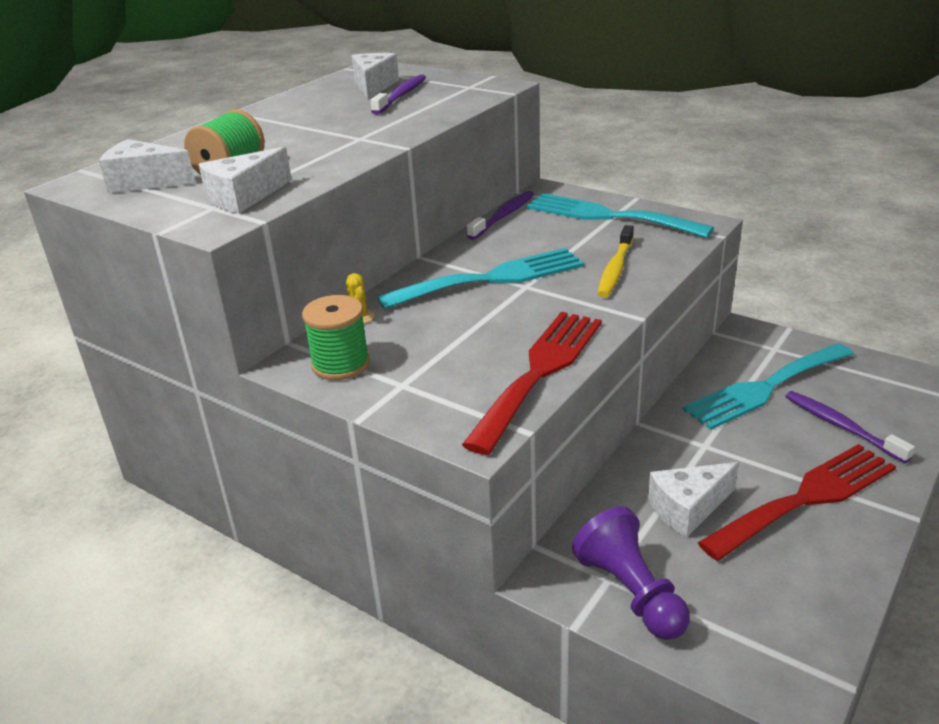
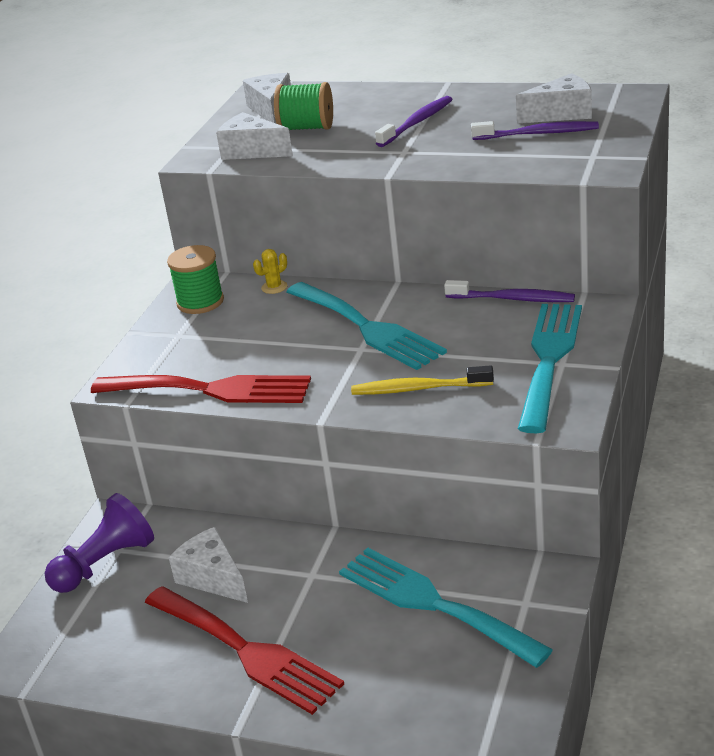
camera: 75 degrees right, 0 degrees up
(841, 426) = (378, 669): purple toothbrush -> purple toothbrush (417, 123)

